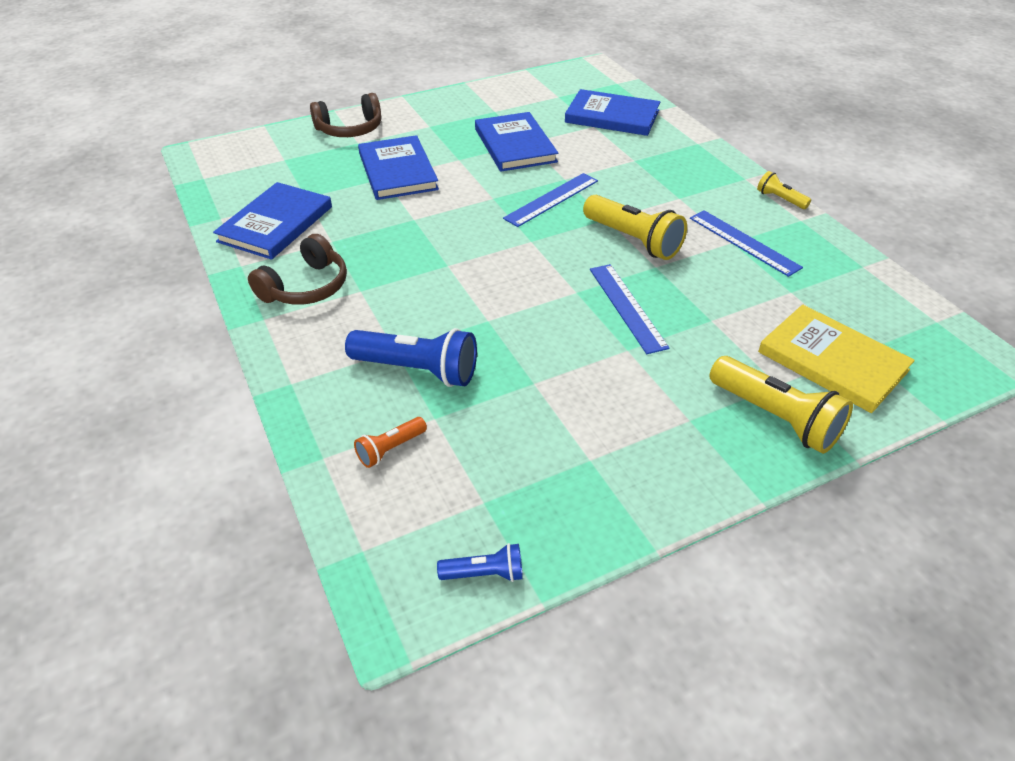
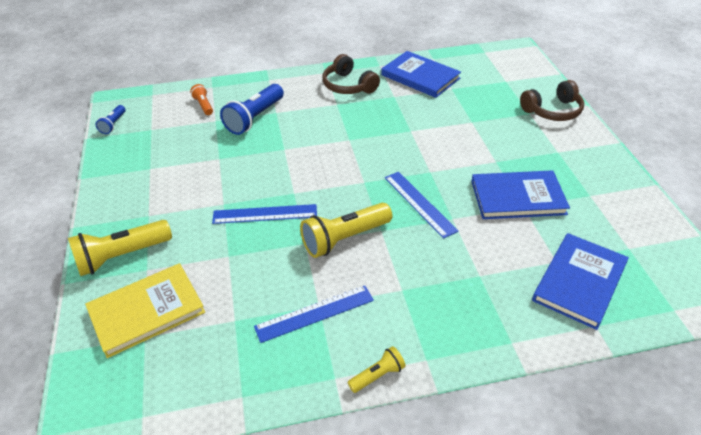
camera: 105 degrees right, 0 degrees up
(350, 129) = (552, 111): brown headphones -> brown headphones turned 105 degrees counterclockwise
(398, 171) = (480, 129): blue book -> none

